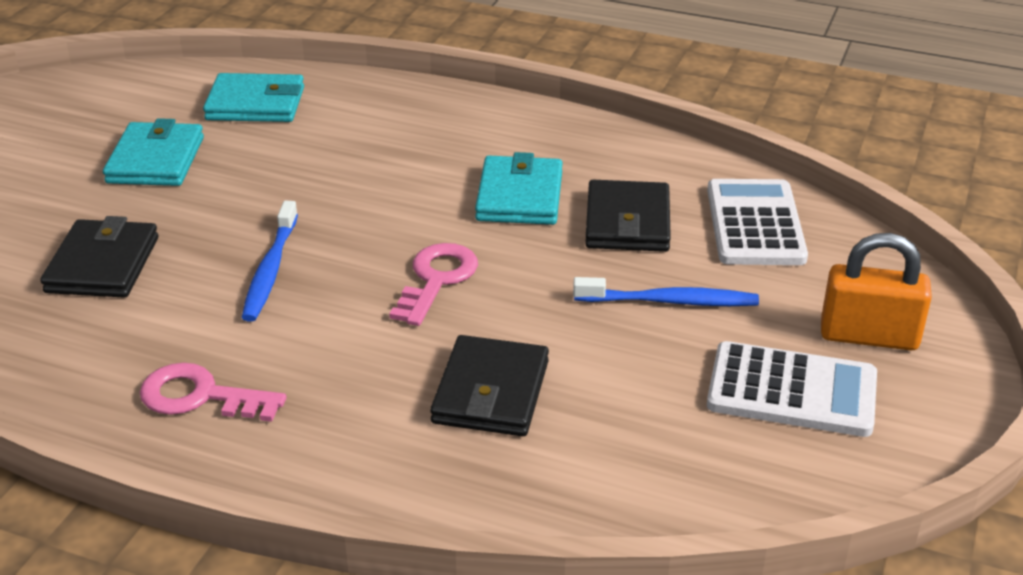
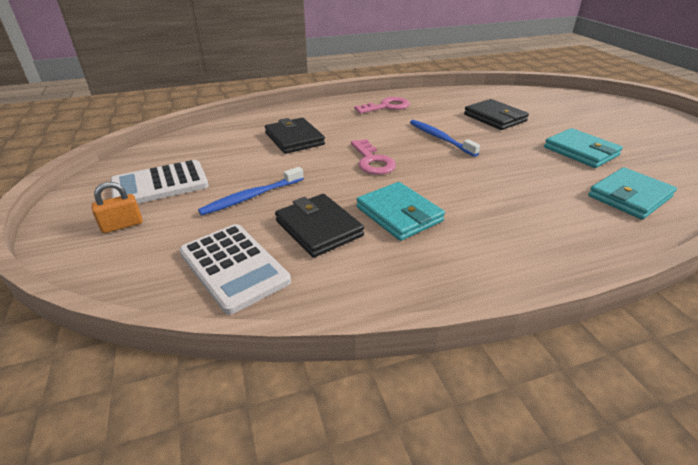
camera: 140 degrees right, 0 degrees up
(869, 336) = (122, 225): orange padlock -> orange padlock, size x0.61

